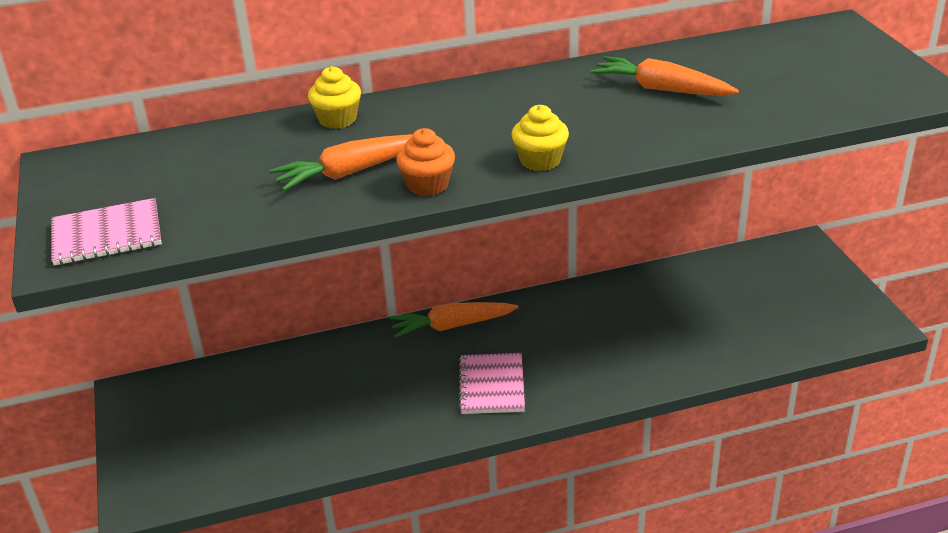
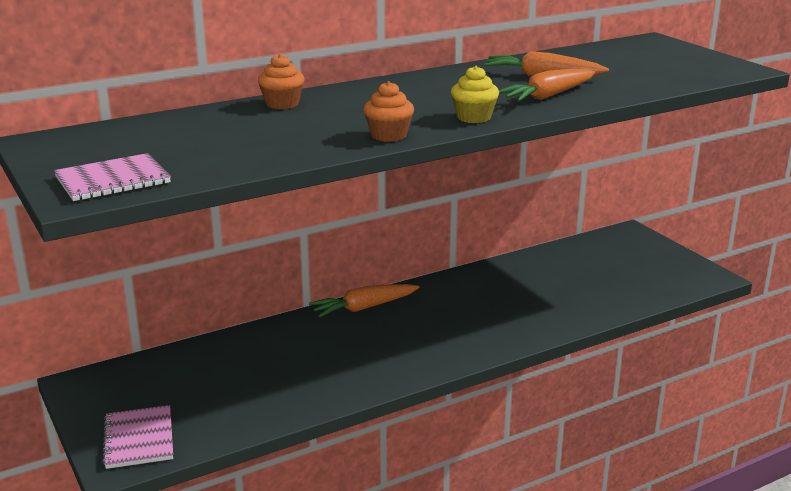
camera: 15 degrees left, 10 degrees down
(337, 119) = (282, 104): yellow cupcake -> orange cupcake
(350, 172) = (315, 132): orange carrot -> orange carrot (547, 96)
(492, 385) = (417, 345): pink notebook -> pink notebook (139, 439)

